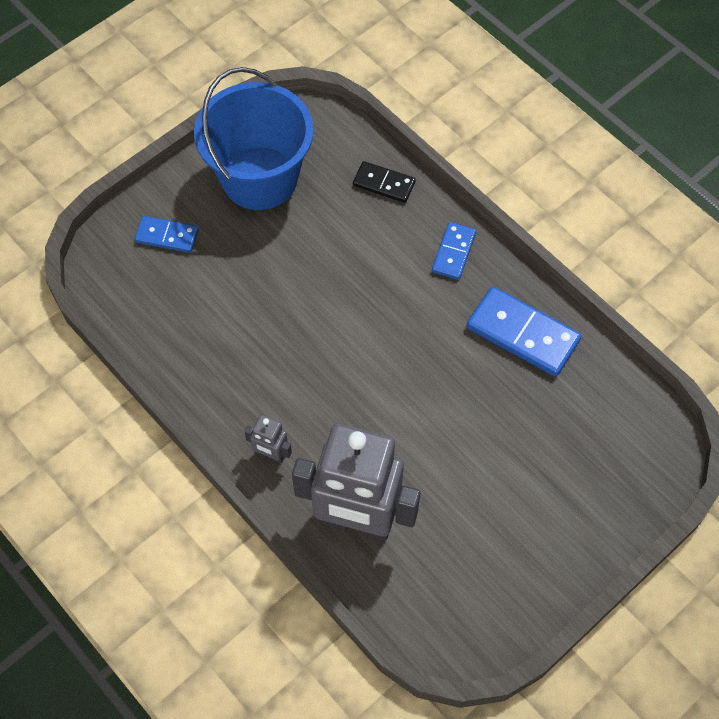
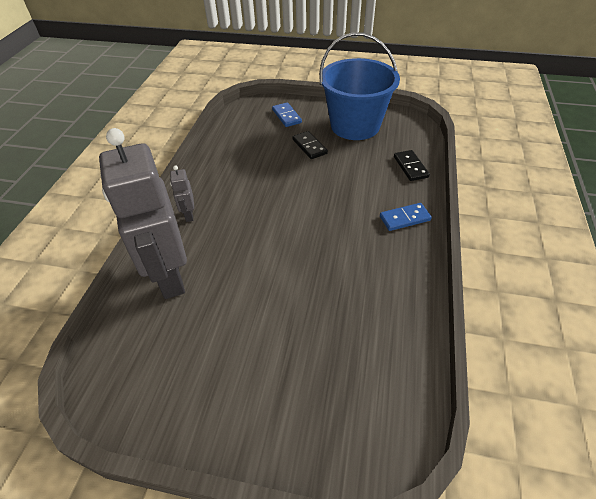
camera: 55 degrees right, 15 degrees down
(256, 254) = (309, 146): none -> black domino
(523, 333) = (388, 285): blue domino -> none

